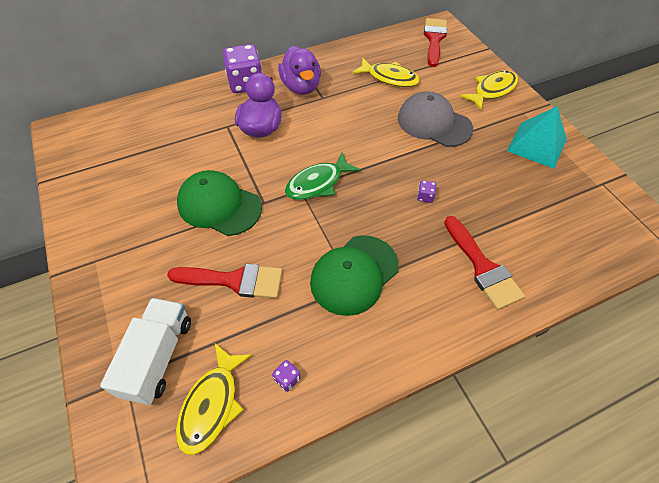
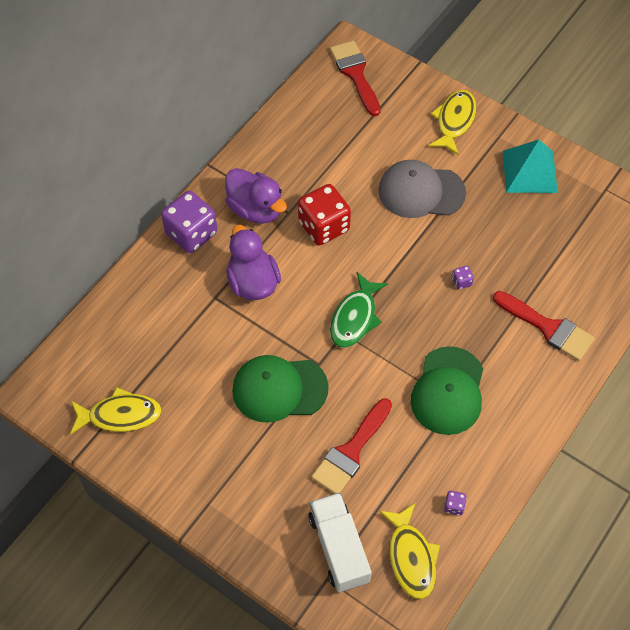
camera: 30 degrees left, 5 degrees up
(234, 280) = (350, 451): red brush -> red brush turned 150 degrees clockwise
(341, 115) = (324, 226): none -> red dice
(389, 78) = (341, 153): yellow fish -> yellow fish (120, 415)

